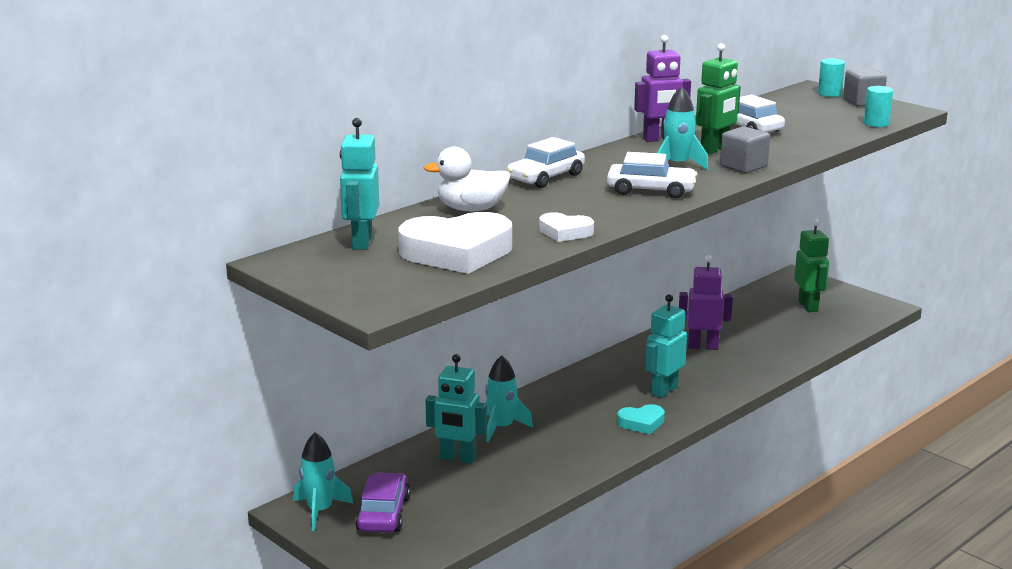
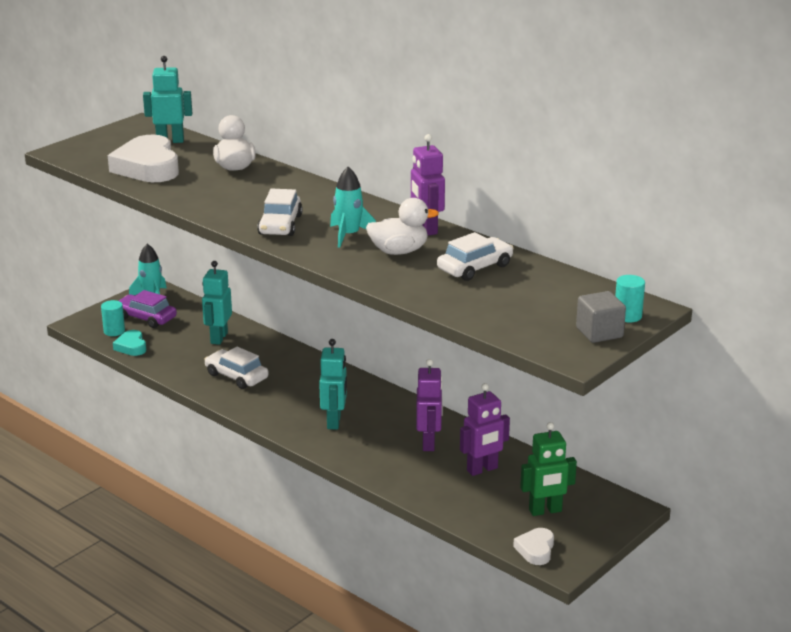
camera: 85 degrees right, 5 degrees up
(383, 513) = (146, 318): purple car -> purple car turned 150 degrees counterclockwise
(501, 428) = (265, 352): turquoise rocket -> none
(545, 177) = (311, 188): white car -> white car (236, 376)
(565, 232) = (184, 197): white heart -> white heart (535, 550)
(641, 423) = (274, 411): turquoise heart -> turquoise heart (131, 346)
(663, 390) = (334, 422): turquoise robot -> turquoise robot turned 60 degrees clockwise
(715, 149) = (399, 251): green robot -> white duck
(743, 166) = (349, 262): grey cube -> none
(746, 326) = (482, 469): none -> purple robot
(876, 123) = (511, 333): turquoise cylinder -> turquoise cylinder (114, 331)

